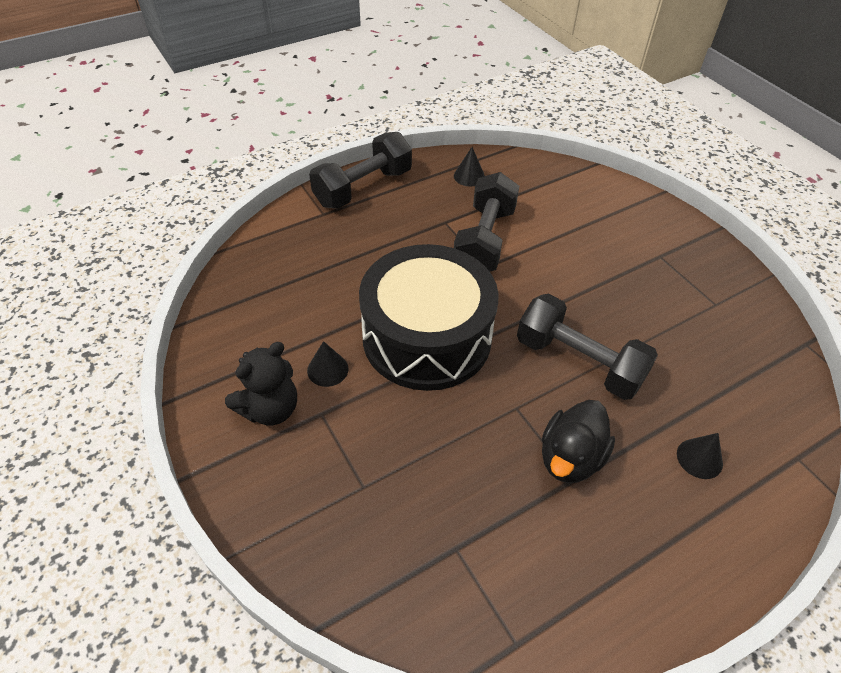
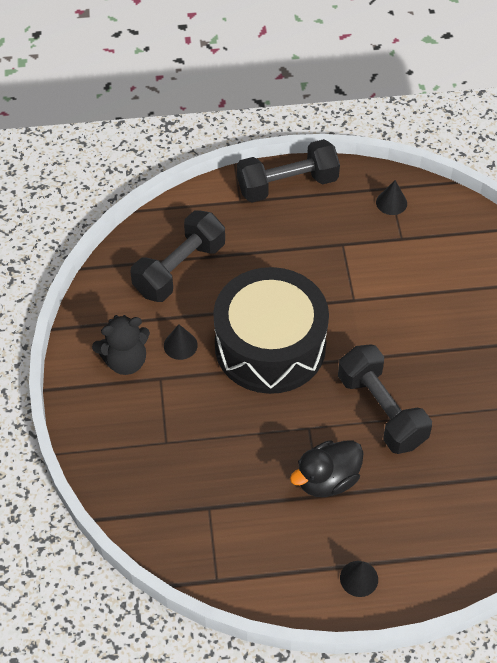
camera: 25 degrees right, 5 degrees up
(484, 240) = (367, 274): black dumbbell -> black dumbbell (179, 269)
(699, 458) = (427, 518): black cone -> black cone (359, 578)

